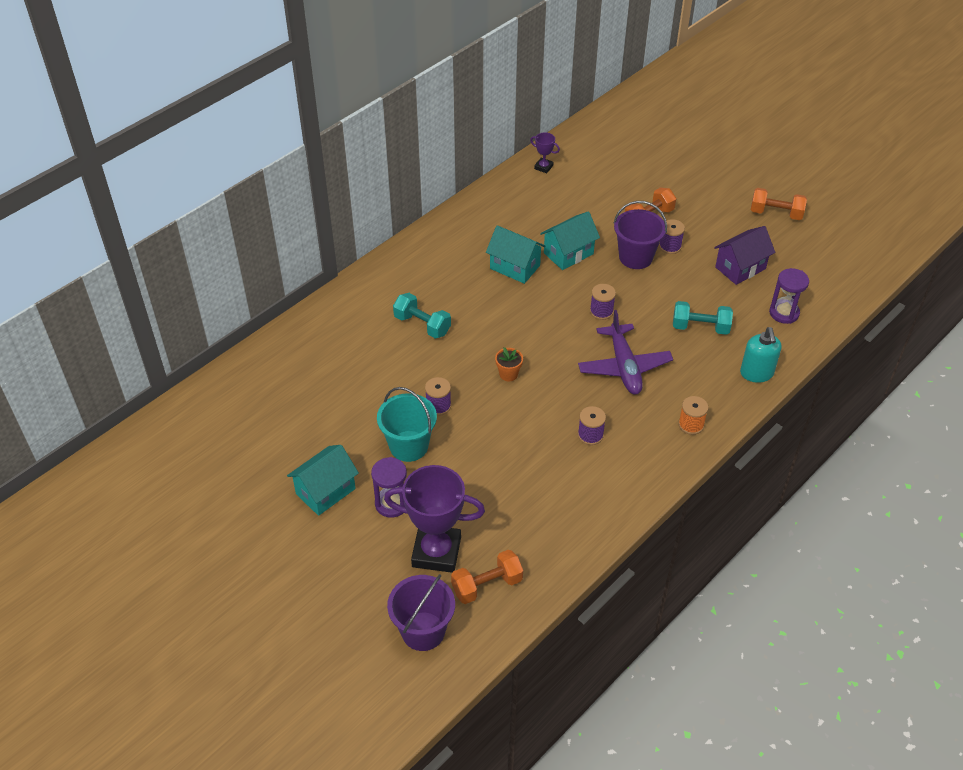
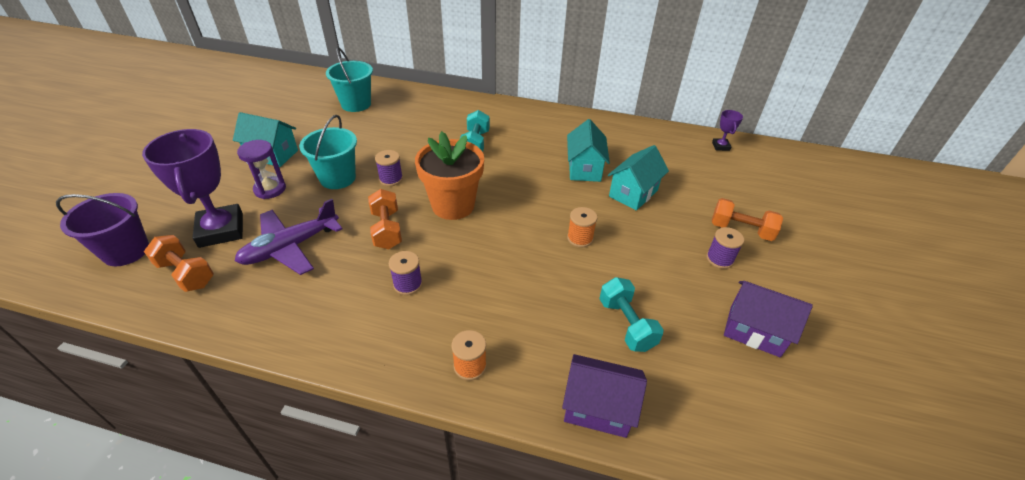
camera: 60 degrees right, 5 degrees down
(269, 396) = (356, 104): none -> turquoise bucket
(508, 374) = (453, 205): orange flower pot -> orange flower pot, size x2.33
(568, 253) = (633, 193): turquoise house -> turquoise house turned 75 degrees counterclockwise
(601, 311) = (580, 238): purple spool -> orange spool
(624, 366) = (518, 279): purple plane -> purple plane (291, 247)
(635, 257) = (676, 238): purple bucket -> none
(756, 373) = (598, 408): turquoise soap dispenser -> purple house
(776, 213) = (882, 337): orange dumbbell -> orange dumbbell (387, 229)
(784, 313) = (726, 404): purple hourglass -> none

